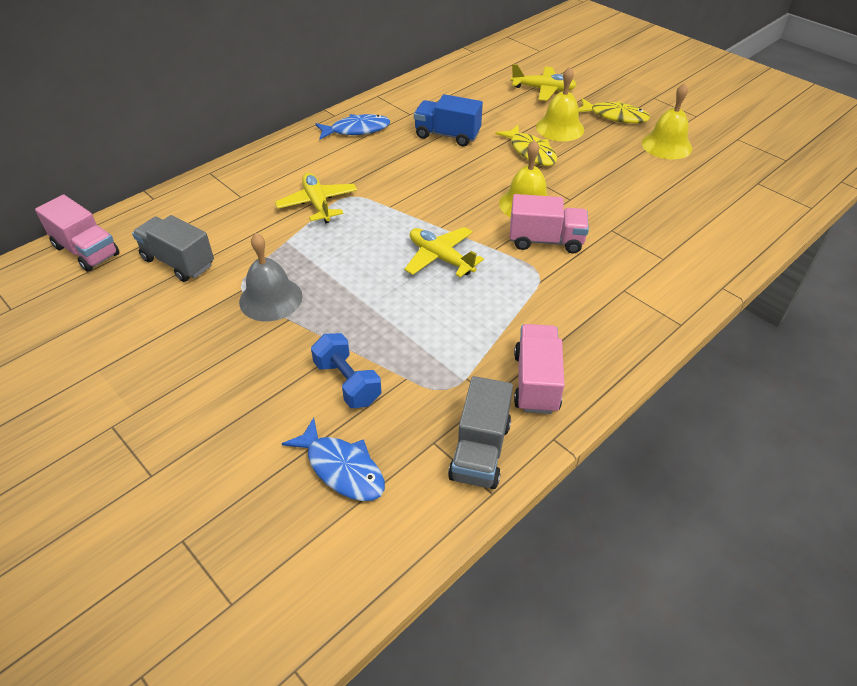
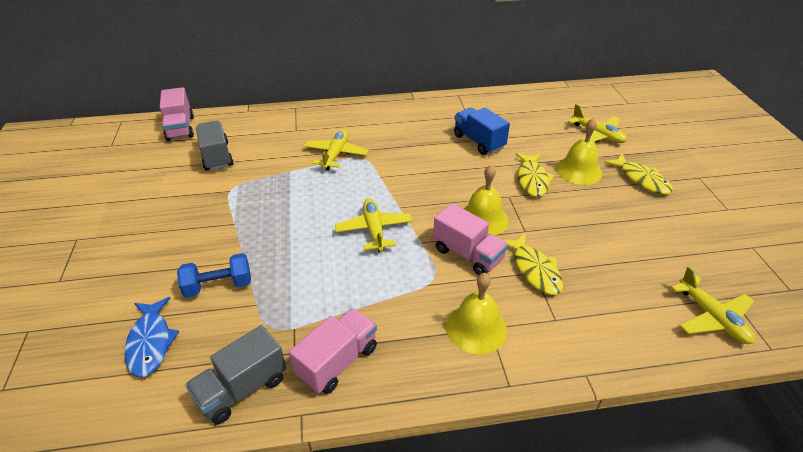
camera: 35 degrees right, 5 degrees down
(271, 299) = (239, 205): grey bell -> none
(347, 382) = (218, 286): blue dumbbell -> blue dumbbell turned 75 degrees clockwise
(357, 130) = (417, 114): blue fish -> none
(610, 228) = (534, 270): none -> yellow fish
(666, 145) = (667, 223): yellow bell -> yellow bell (476, 328)
(759, 204) = (712, 317): none -> yellow plane

